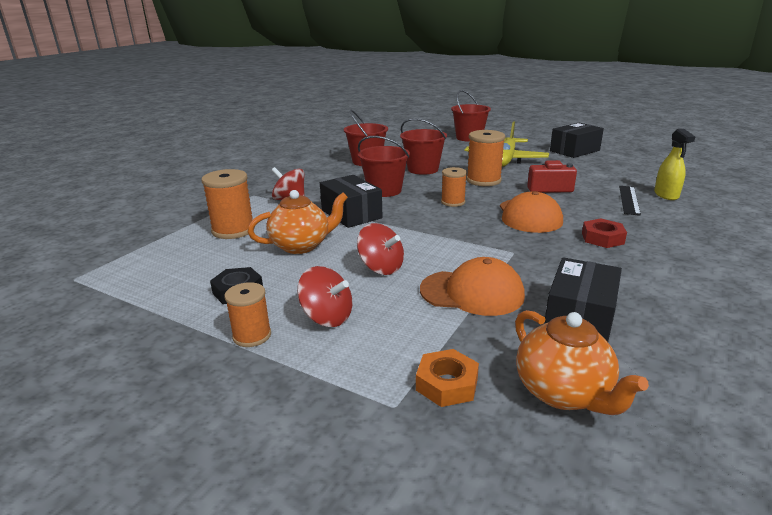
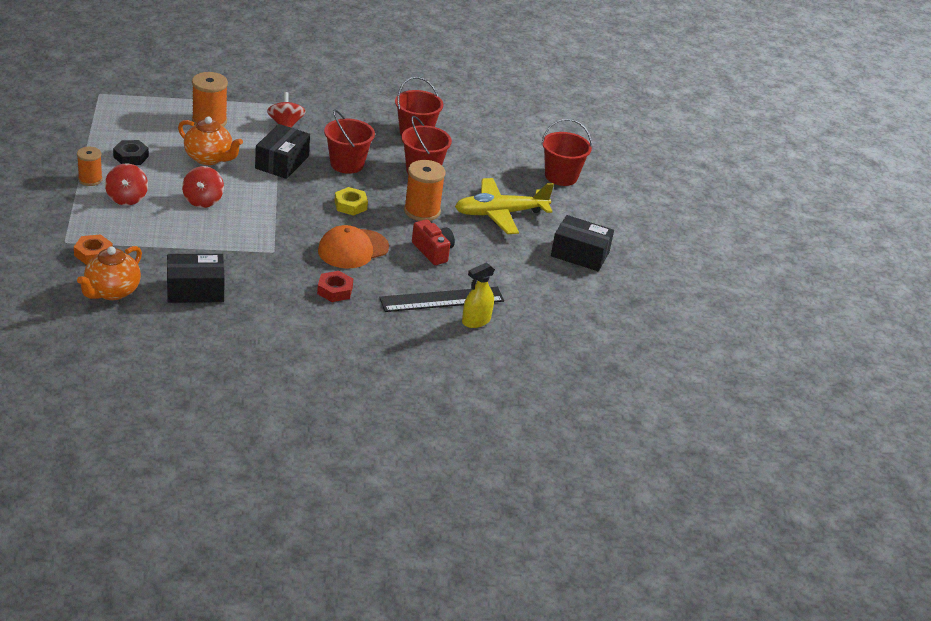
camera: 50 degrees right, 10 degrees up
(453, 202) = (350, 205): orange spool -> yellow nut
(472, 292) = (197, 244): orange cap -> none
(629, 200) = (442, 299): black ruler -> black ruler, size x1.55

